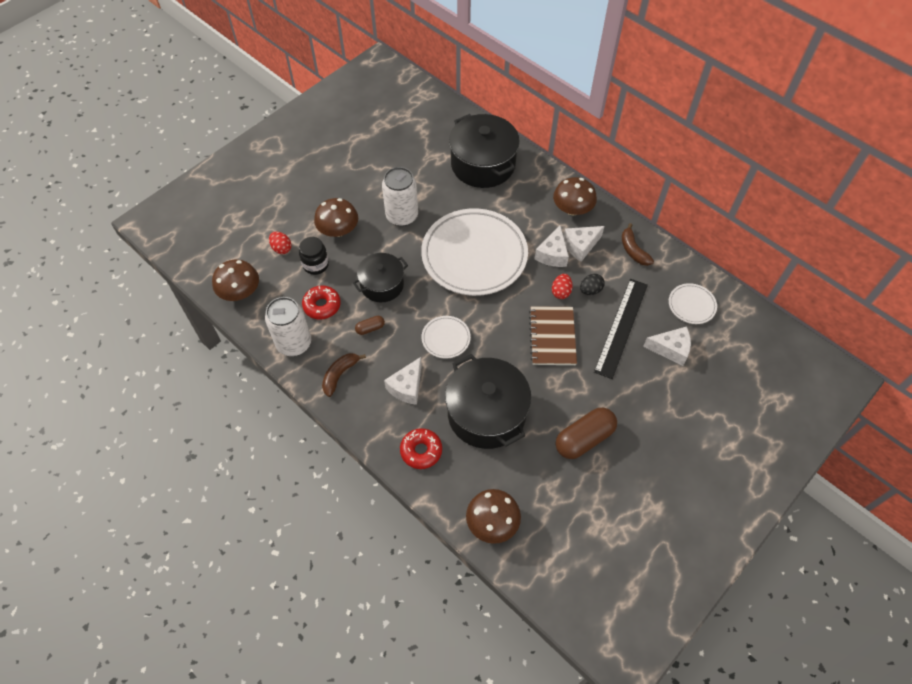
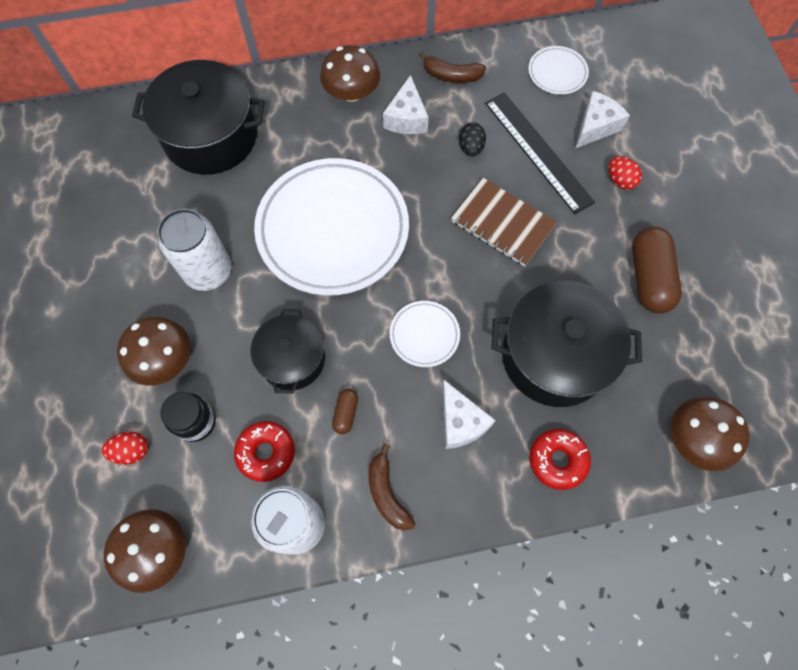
camera: 55 degrees left, 10 degrees up
(552, 254) = (396, 151): white cheese -> none
(561, 292) = (451, 176): red egg -> red egg (620, 180)

